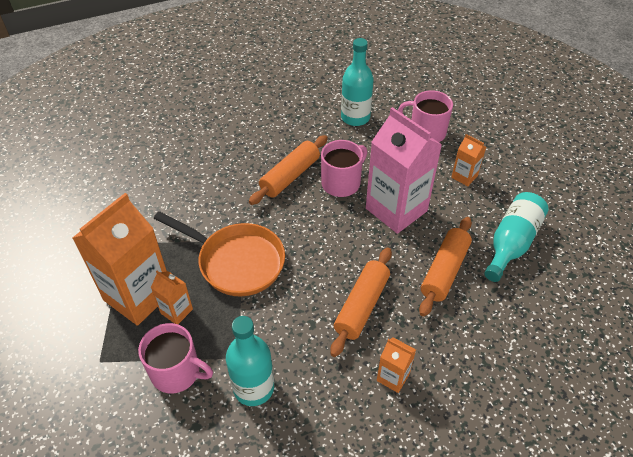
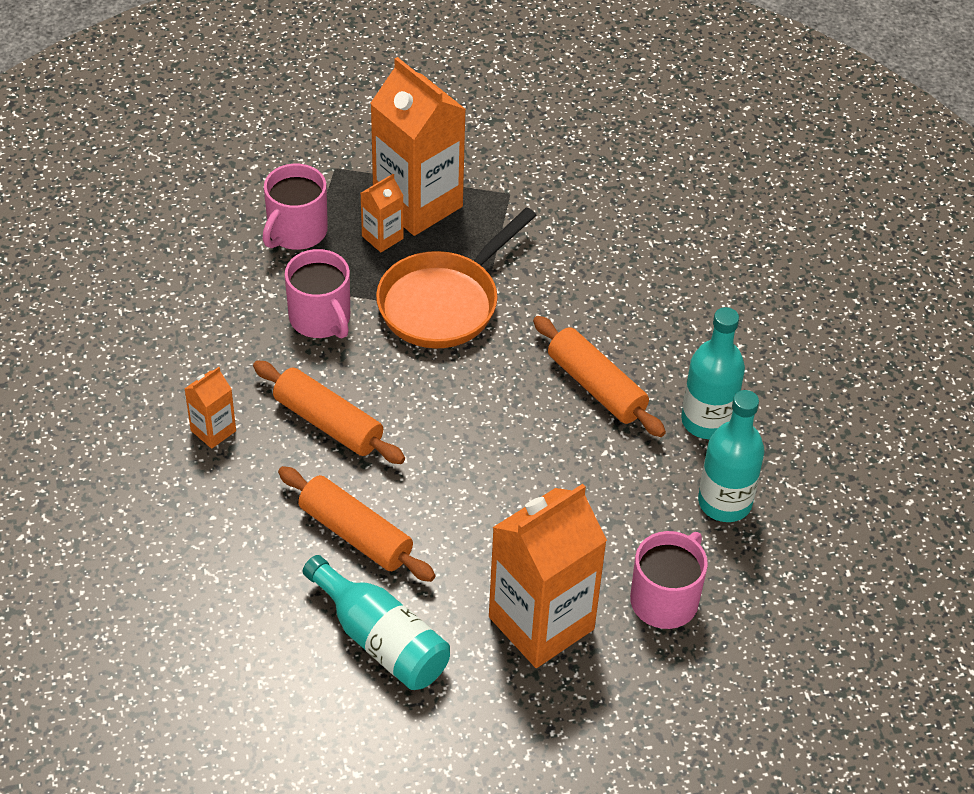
camera: 100 degrees right, 0 degrees up
(253, 387) = (250, 296): turquoise bottle -> turquoise bottle (707, 421)
(341, 183) = (566, 449): pink mug -> pink mug (320, 318)
(396, 209) = (491, 506): pink carton -> none
(464, 176) = (541, 623): orange carton -> orange carton, size x2.18

